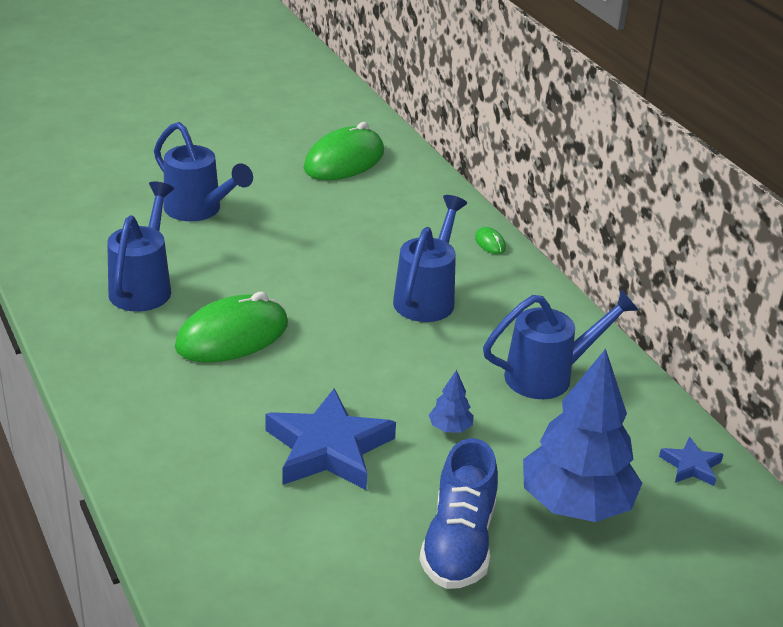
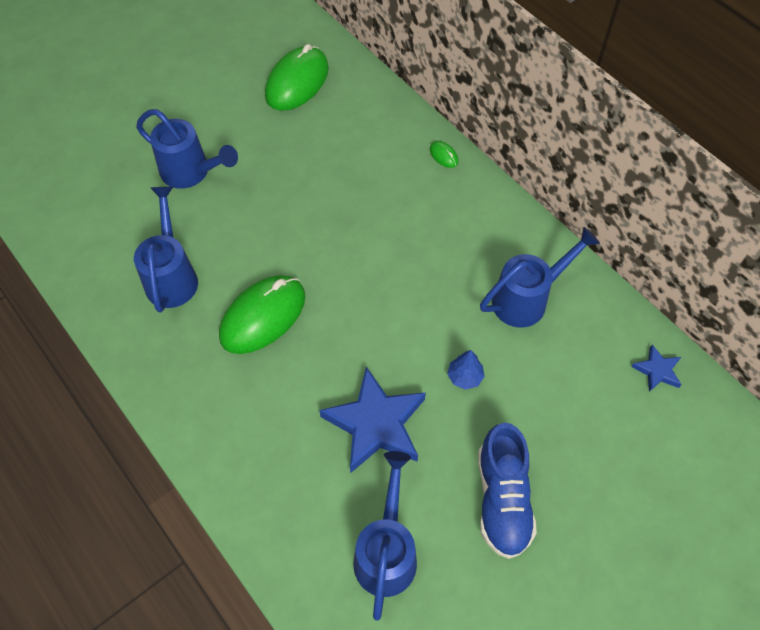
camera: 10 degrees left, 25 degrees up
(427, 297) = (409, 232): blue watering can -> blue watering can (386, 551)
(575, 504) = (580, 434): blue tree -> none

